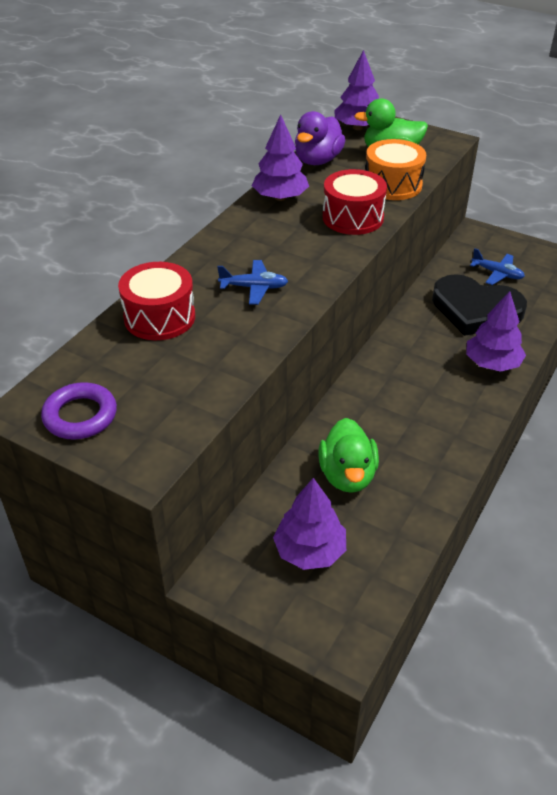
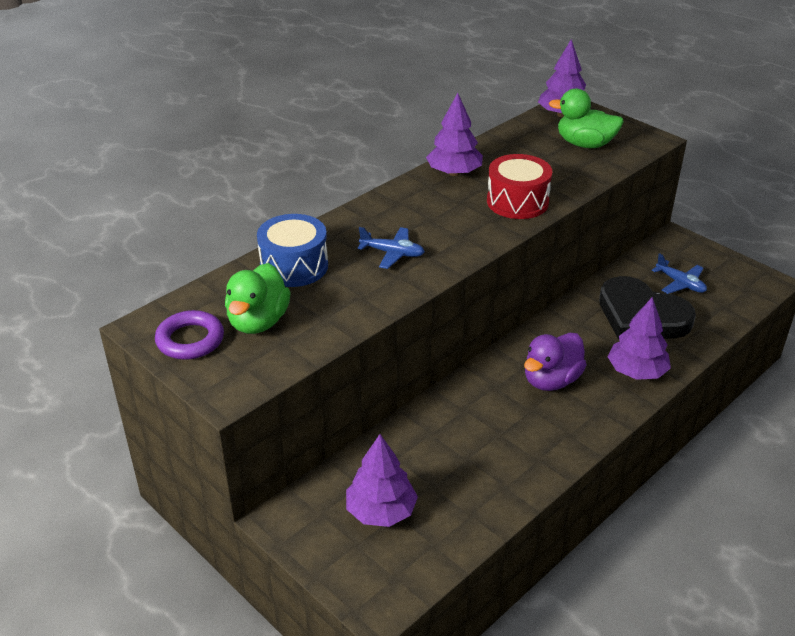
camera: 15 degrees right, 5 degrees down
(159, 317) = (294, 266): red drum -> blue drum
(317, 160) = (507, 142): purple duck -> purple duck (551, 380)
(347, 475) = (444, 450): green duck -> green duck (258, 322)
(392, 185) = (572, 176): orange drum -> none

